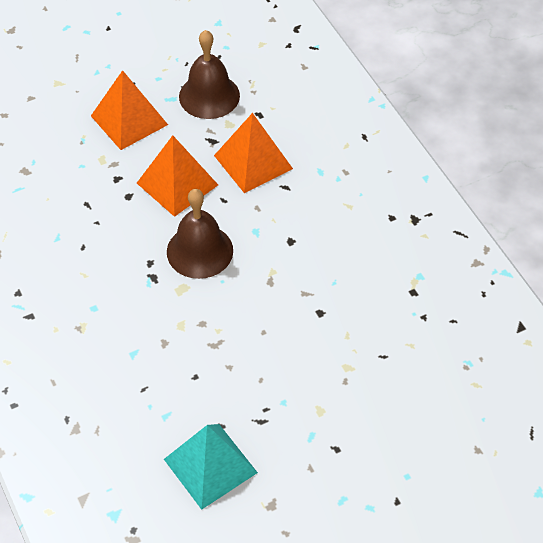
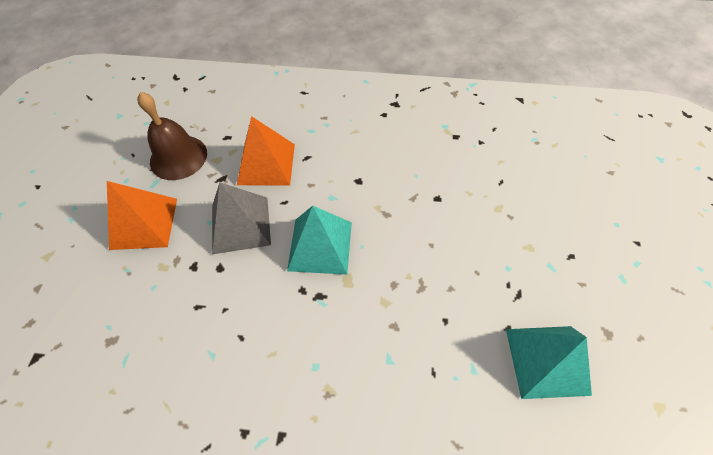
camera: 55 degrees left, 5 degrees up
(177, 184) = (240, 225): orange pyramid -> grey pyramid
(200, 251) = (320, 246): brown bell -> turquoise pyramid

